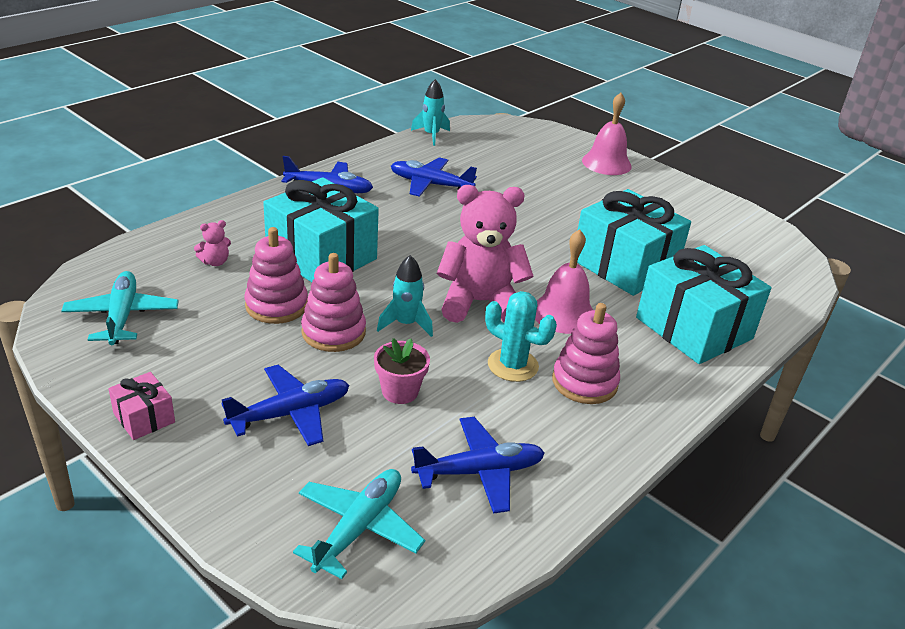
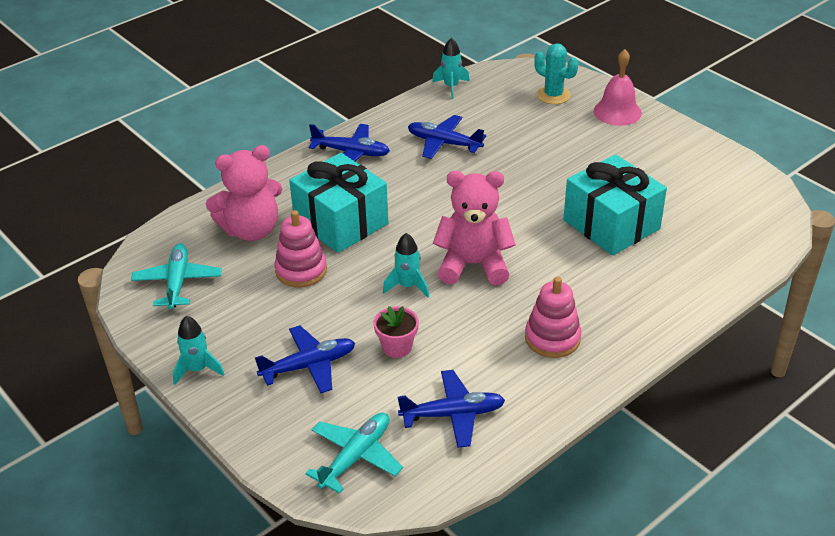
camera: 10 degrees right, 5 degrees up
(144, 418) = (197, 369): pink gift -> turquoise rocket
(215, 262) = (251, 230): pink teddy bear -> pink teddy bear, size x2.48
(333, 332) = (347, 294): pink stacking toy -> none
(513, 365) = (493, 323): turquoise cactus -> turquoise cactus (553, 95)
(563, 313) = (546, 274): pink bell -> none
(693, 328) = (661, 287): turquoise gift -> none

